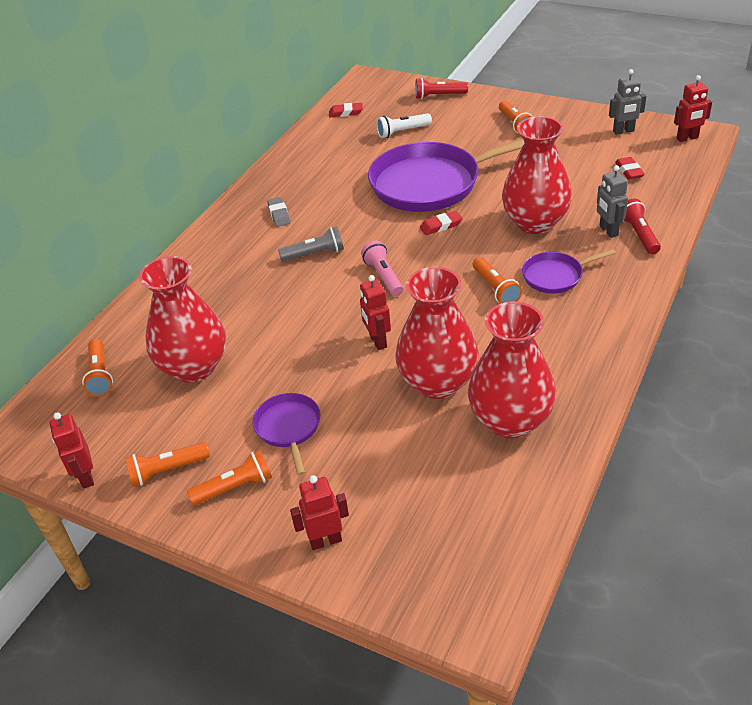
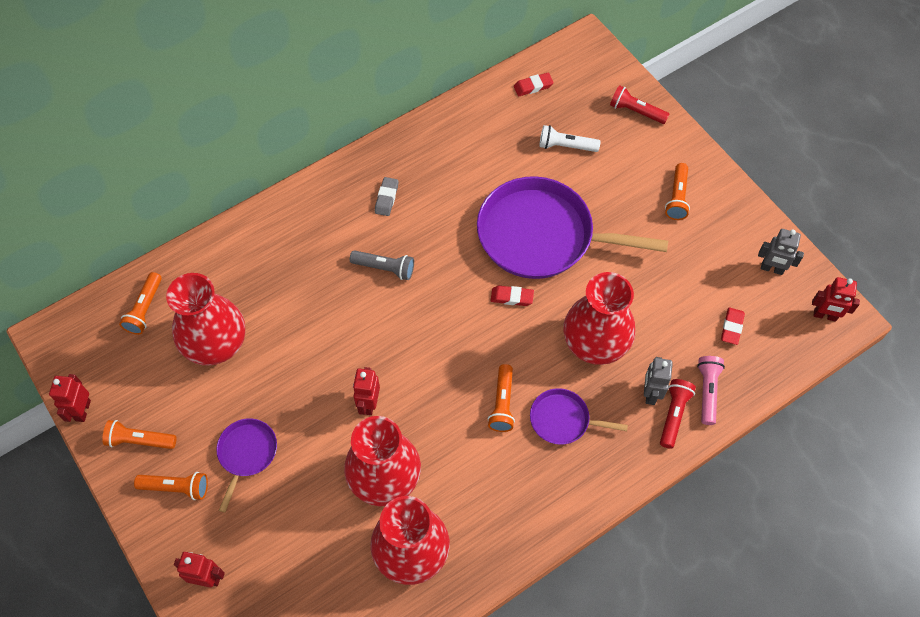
camera: 25 degrees right, 20 degrees up
(346, 113) = (533, 86): red eraser -> red eraser turned 45 degrees counterclockwise
(383, 276) = (422, 331): pink flashlight -> pink flashlight (707, 391)

